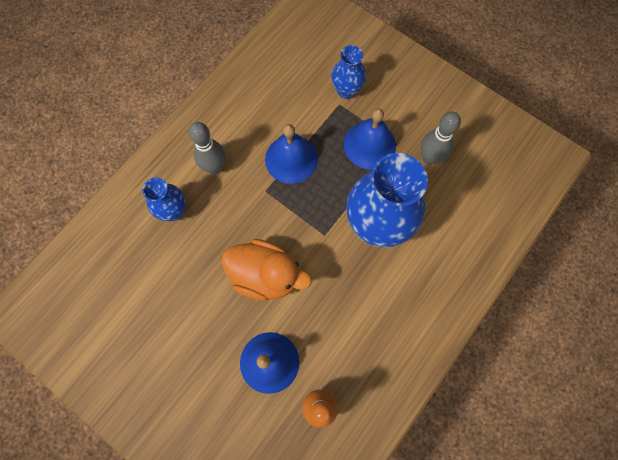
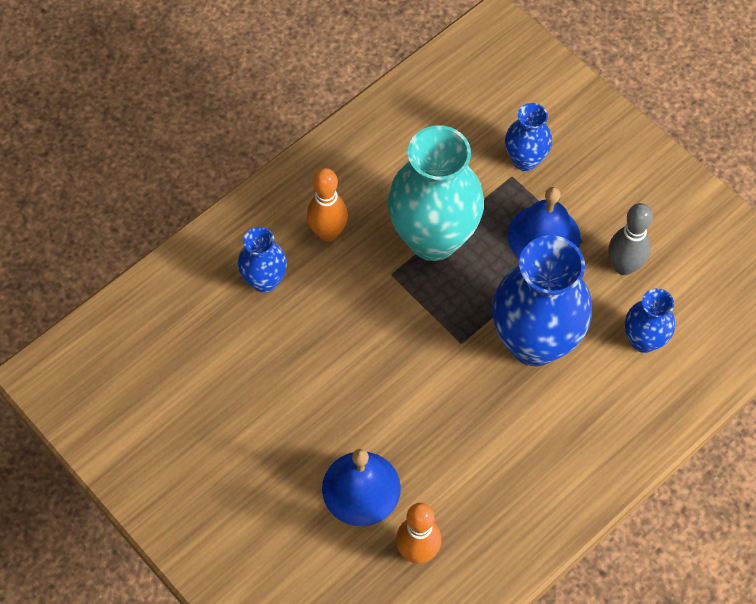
camera: 10 degrees right, 10 degrees down
(215, 167) = (328, 232): grey bowling pin -> orange bowling pin
(265, 275) = (373, 381): orange duck -> none
(291, 159) = (433, 238): blue bell -> turquoise vase
(454, 211) = (643, 340): none -> blue vase

